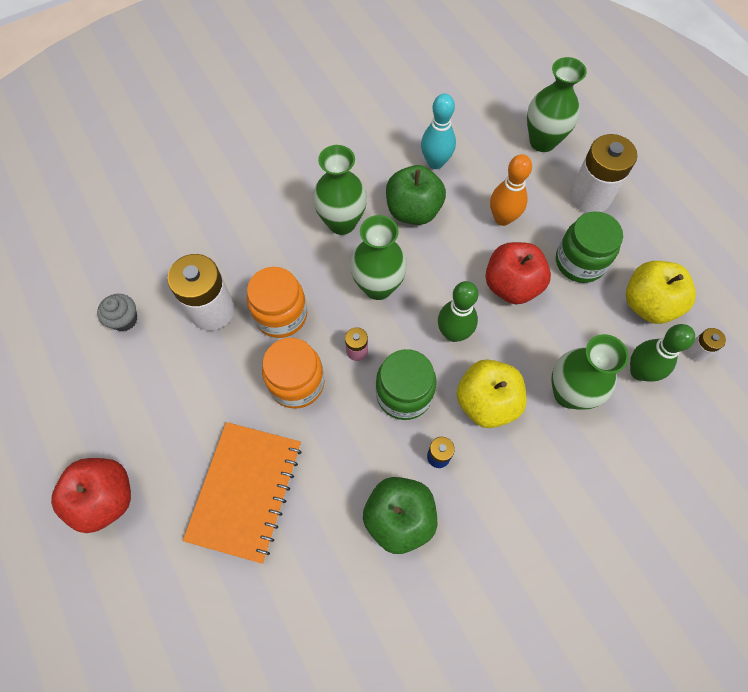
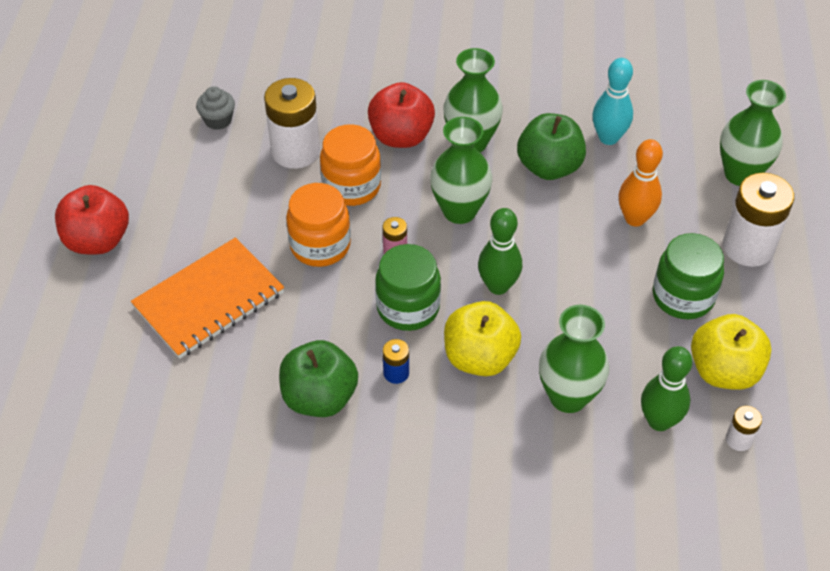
camera: 35 degrees right, 15 degrees down
(511, 285) = (592, 279): red apple -> red apple (401, 136)

